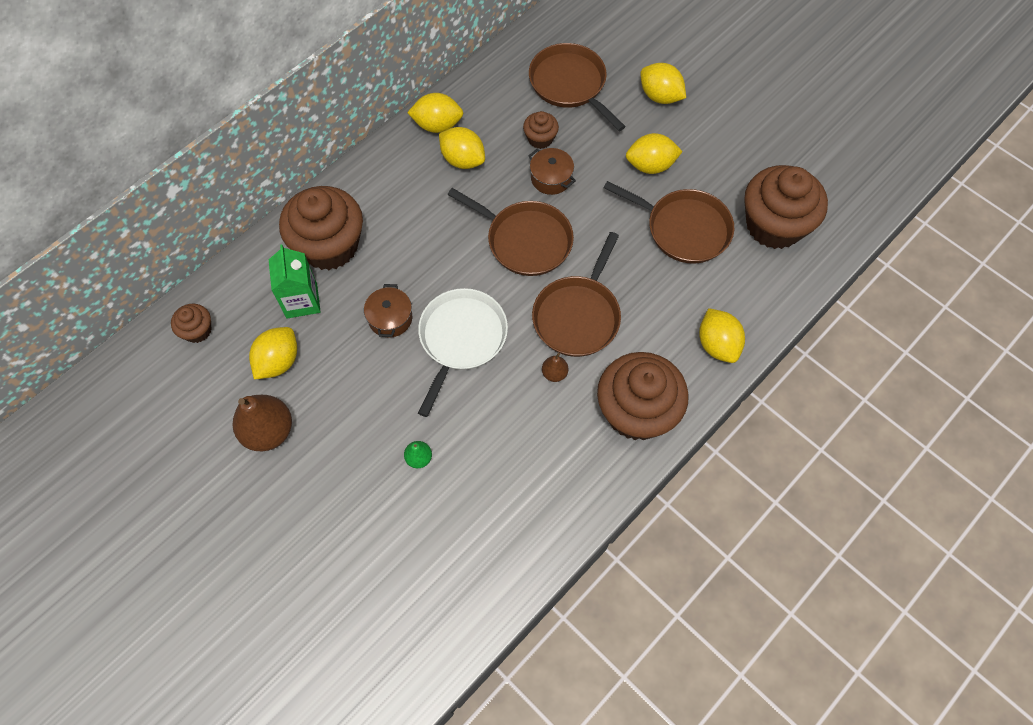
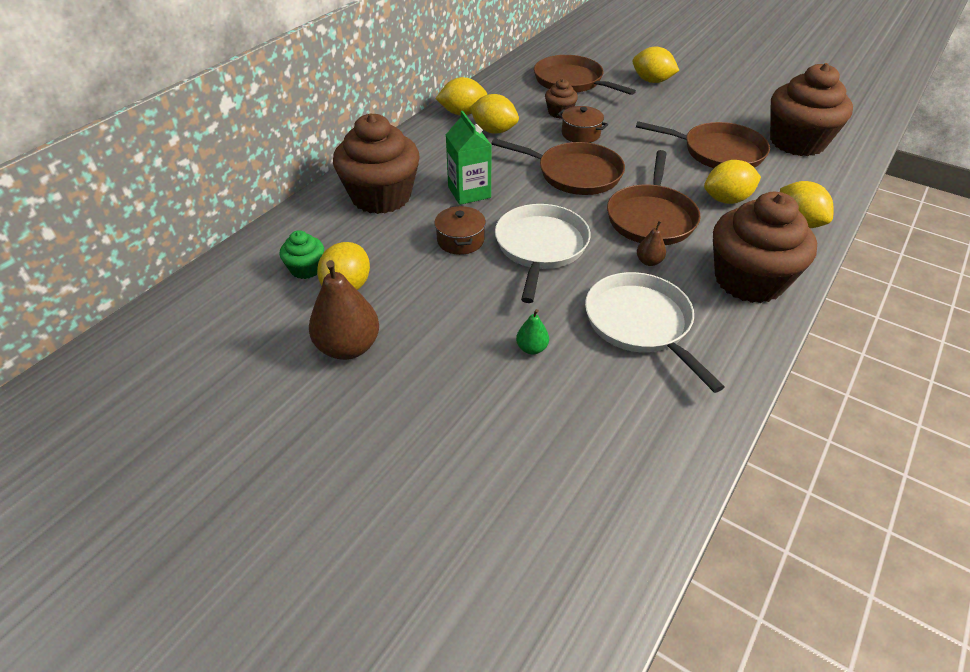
camera: 10 degrees left, 20 degrees down
(197, 330) = (250, 273): brown cupcake -> none
(246, 333) = (306, 269): none -> green cupcake
(301, 301) = (362, 238): green carton -> green carton (469, 192)
(520, 446) = (640, 323): none -> white pan
(650, 165) = (666, 119): yellow lemon -> yellow lemon (726, 200)

